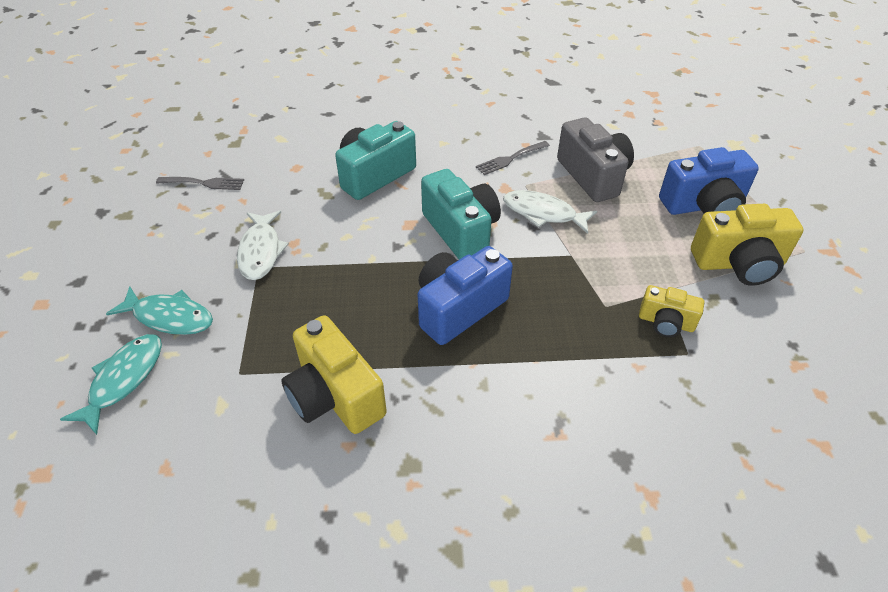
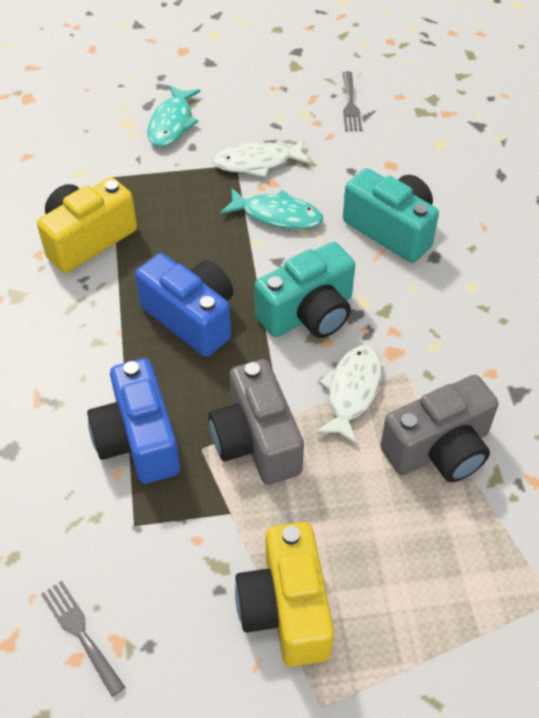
camera: 85 degrees right, 5 degrees up
(123, 380) = (107, 115): turquoise fish -> turquoise fish (277, 215)
(510, 159) = (454, 356): grey fork -> grey fork (80, 633)
(594, 271) = (256, 441): none -> grey camera
(666, 322) = (179, 508): yellow camera -> none
(703, 206) = (400, 583): blue camera -> blue camera (138, 440)

